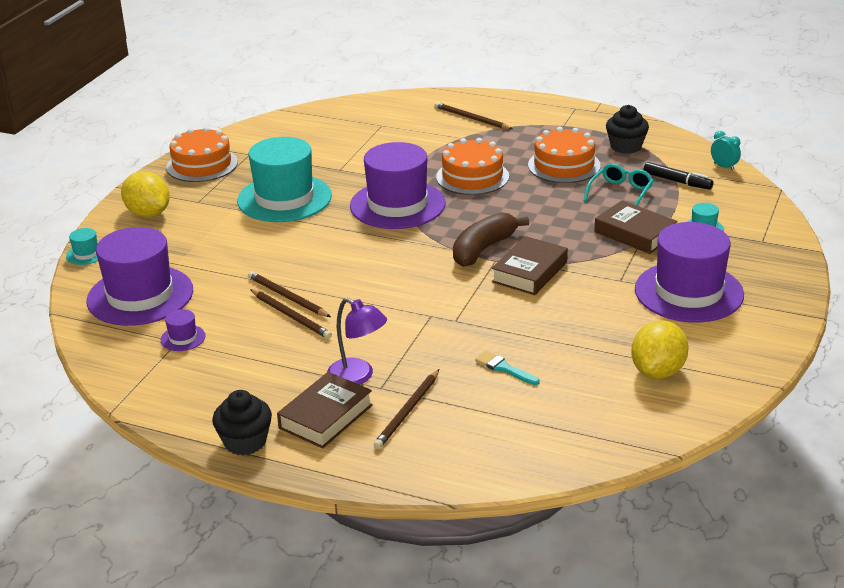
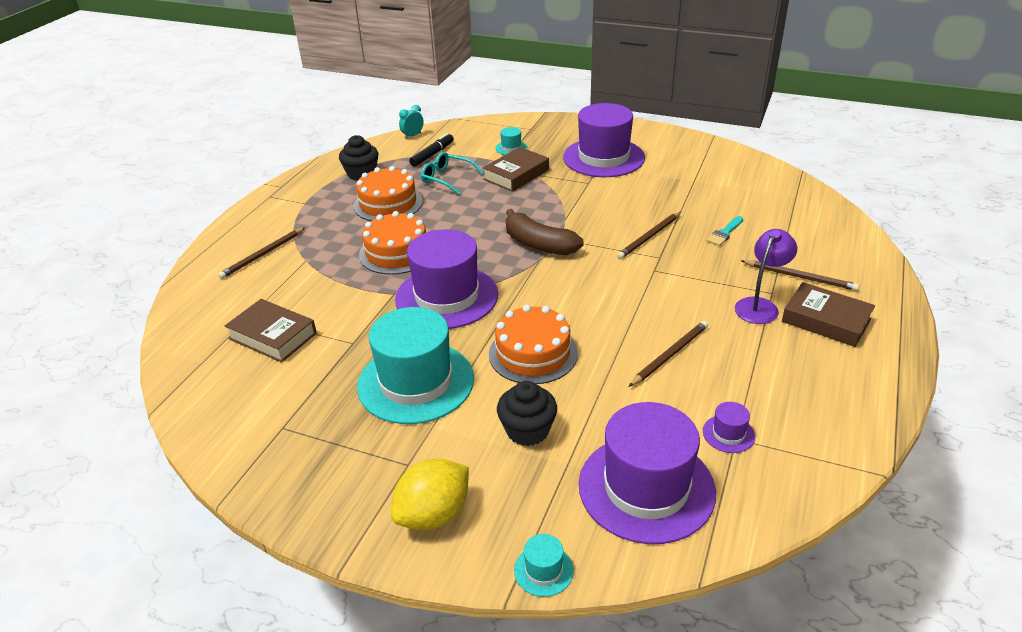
camera: 90 degrees left, 5 degrees up
(202, 165) = (298, 474): orange cake -> orange cake (533, 353)
(245, 442) = (884, 366): black cupcake -> black cupcake (527, 430)
(287, 297) = (634, 361): brown pencil -> brown pencil (649, 237)
(529, 272) = (578, 221): brown book -> brown book (273, 336)
(658, 371) = (709, 172): yellow lemon -> none

